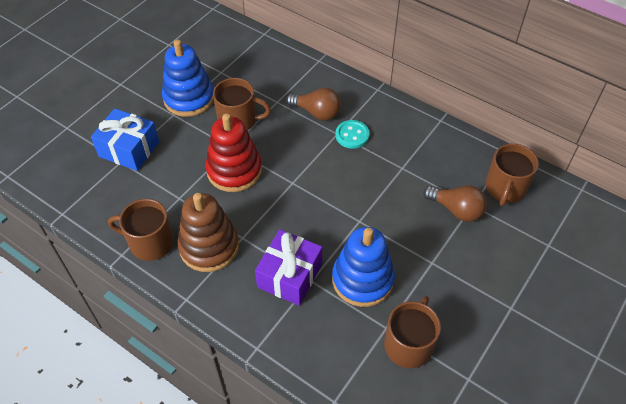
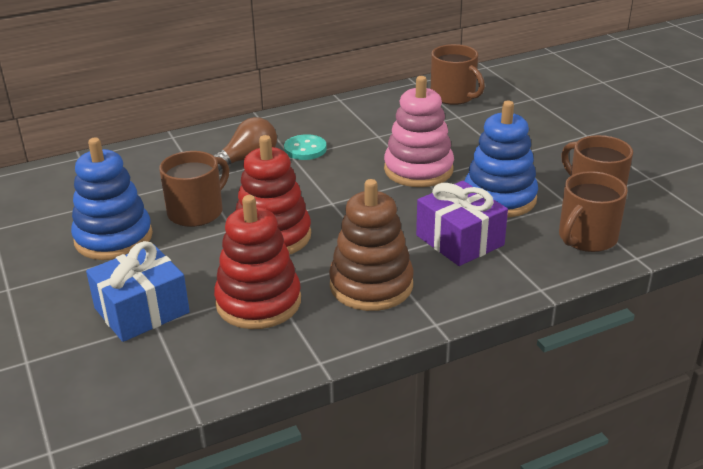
camera: 60 degrees left, 20 degrees down
(150, 242) = (322, 331): brown mug -> brown mug (586, 238)
(163, 198) = (258, 302): none -> red stacking toy
(369, 213) = (418, 170): none -> pink stacking toy
(456, 210) = (457, 125): brown light bulb -> none

